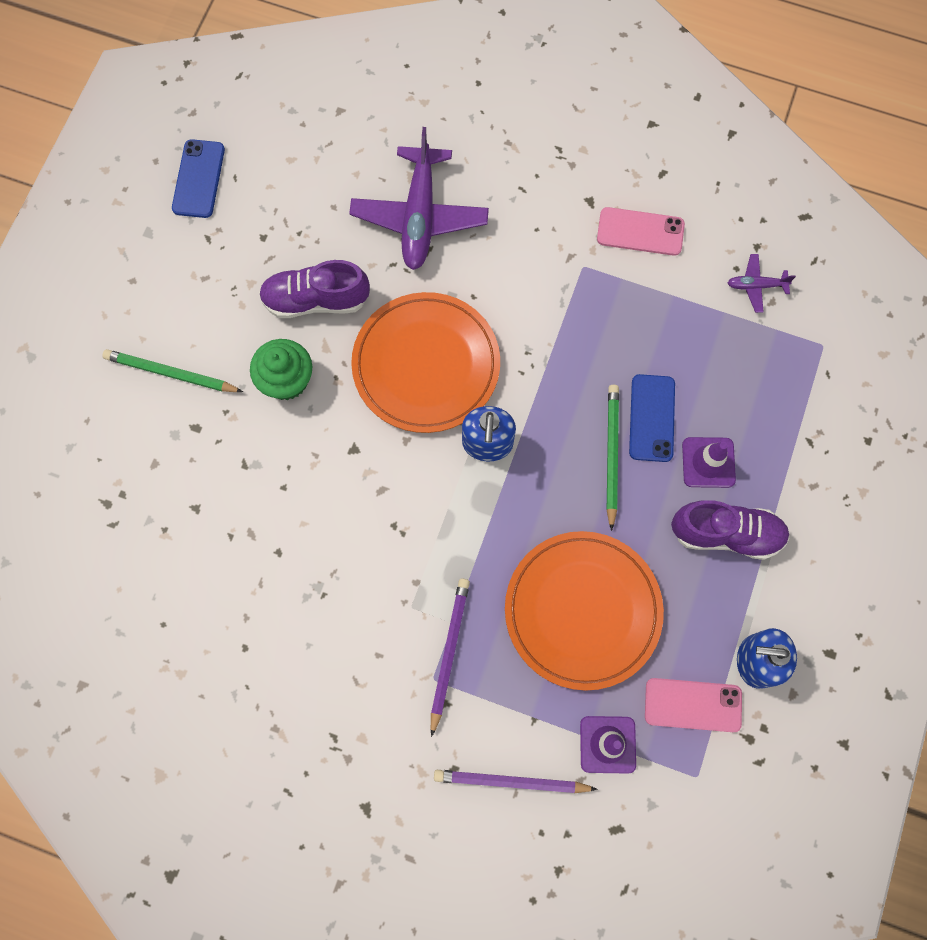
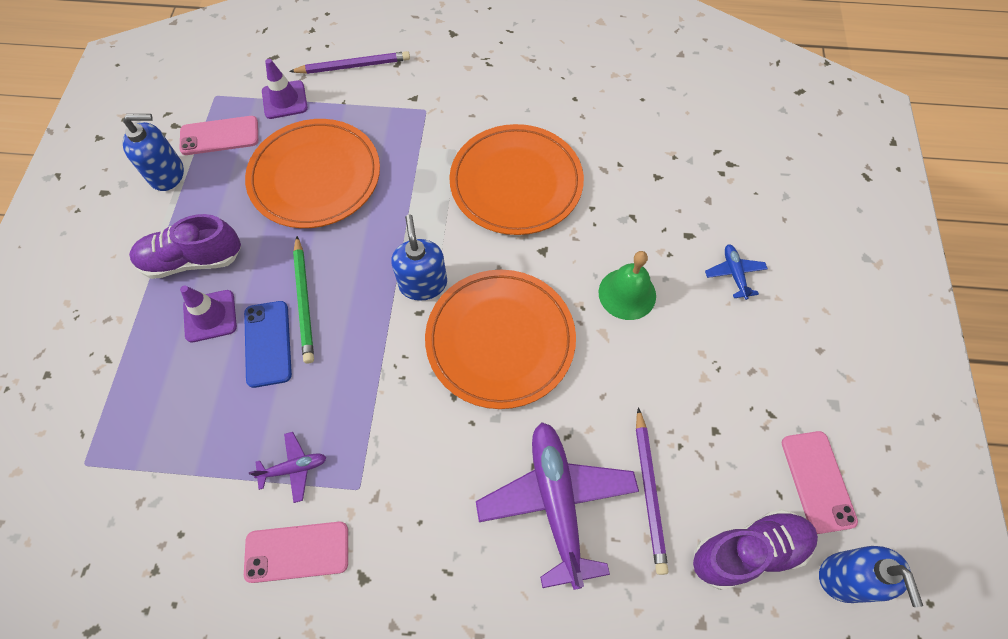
camera: 165 degrees right, 10 degrees down
(171, 373) = (734, 274): green pencil -> blue plane
(198, 179) = (817, 481): blue phone -> pink phone
(216, 112) = (845, 578): none -> blue soap dispenser
(286, 380) = (627, 294): green cupcake -> green bell
(316, 300) = (631, 377): purple shoe -> purple shoe (748, 551)
(355, 541) = (516, 183): none -> orange plate
(449, 653) = (417, 127): purple pencil -> purple pencil (649, 491)
(756, 285) = (157, 517): purple plane -> purple plane (294, 468)

